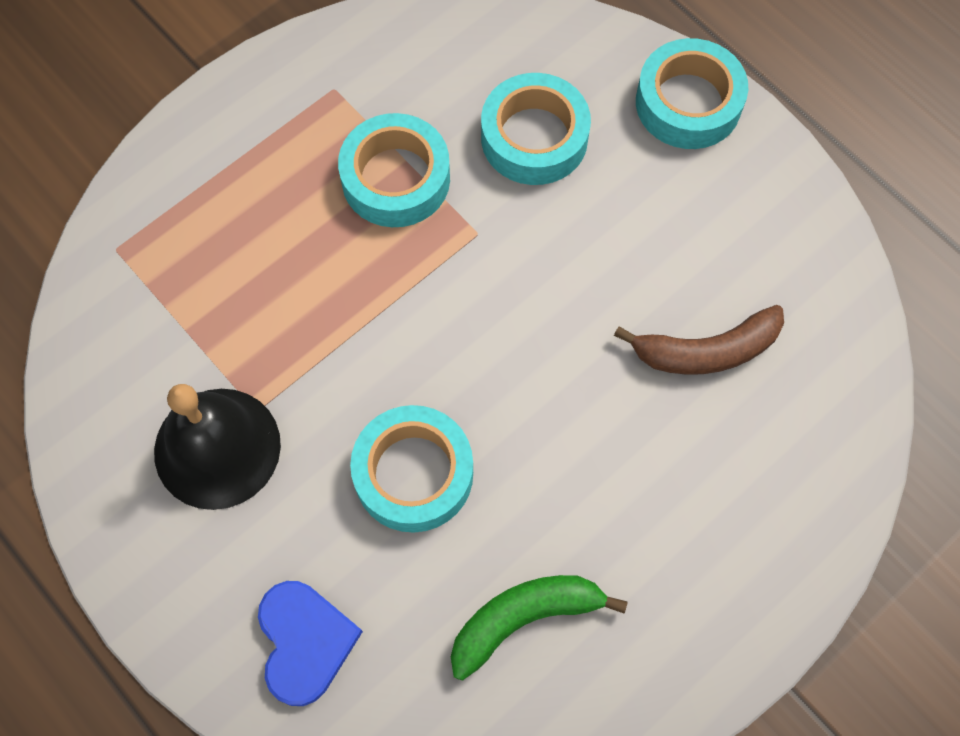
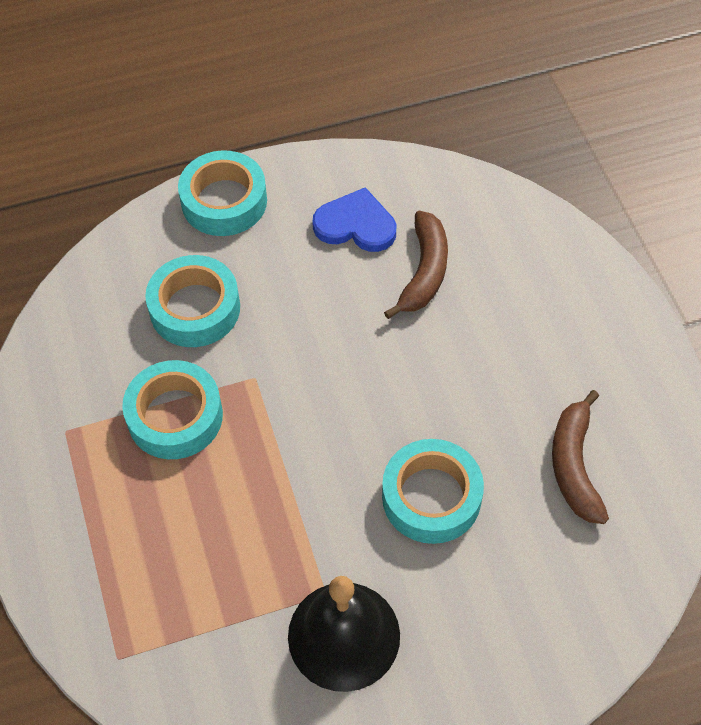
camera: 65 degrees left, 10 degrees down
(304, 642) = (533, 625): blue heart -> blue heart (356, 225)
(524, 619) = (574, 465): green banana -> brown banana

